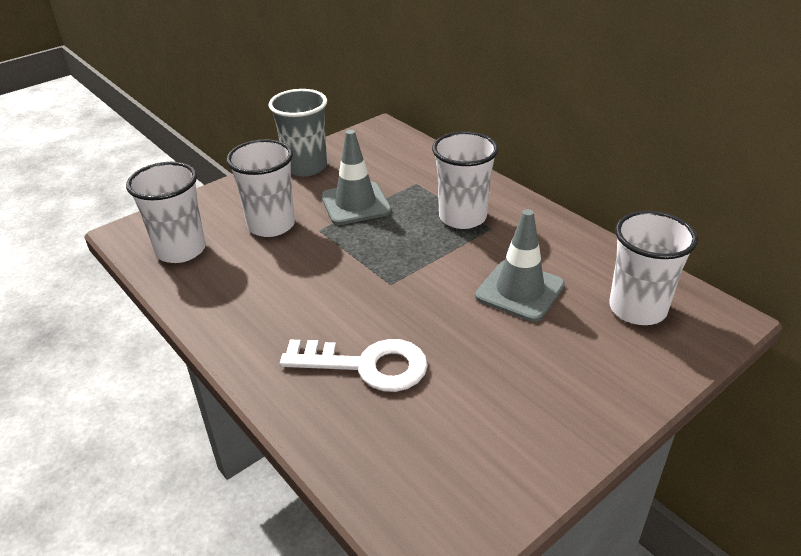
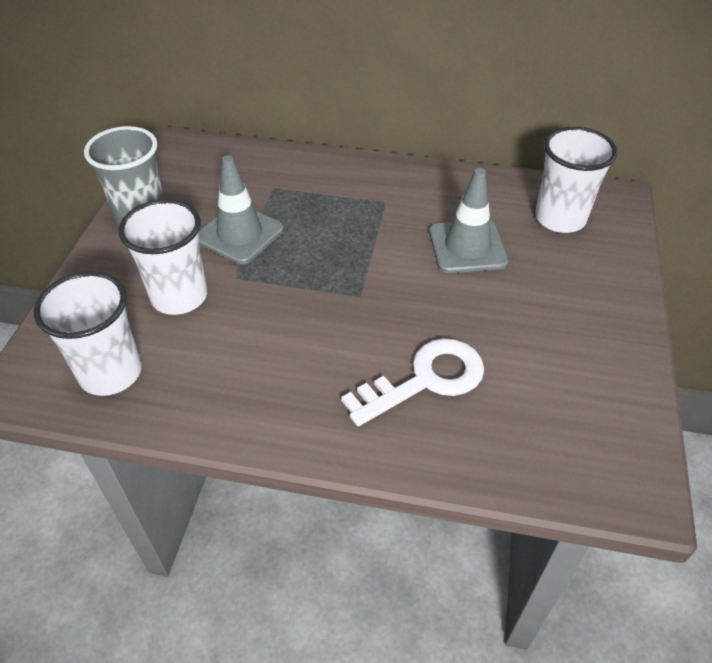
camera: 40 degrees left, 10 degrees up
(462, 217) = (351, 202): white cup -> none

